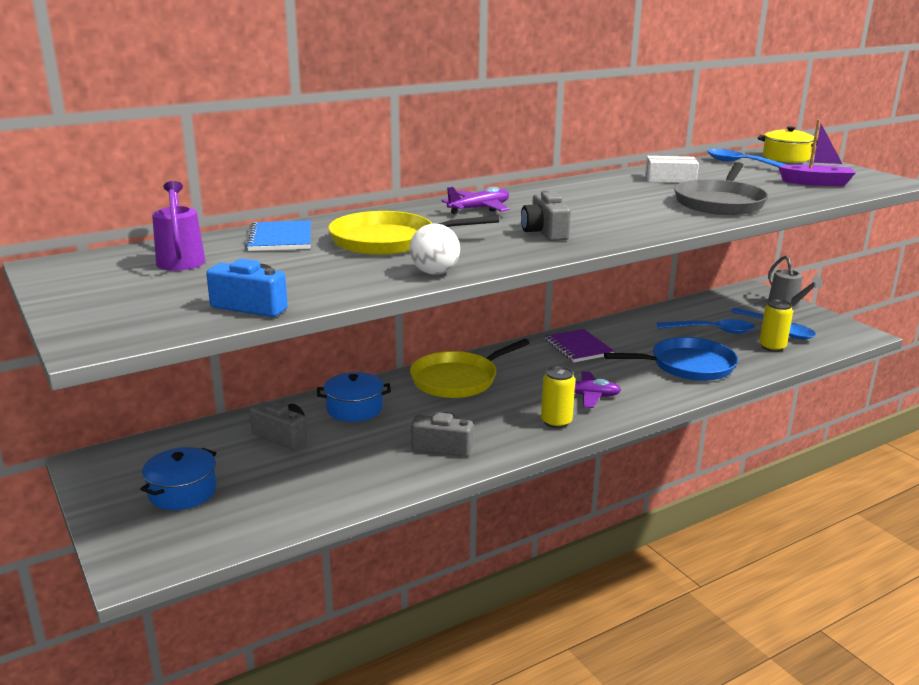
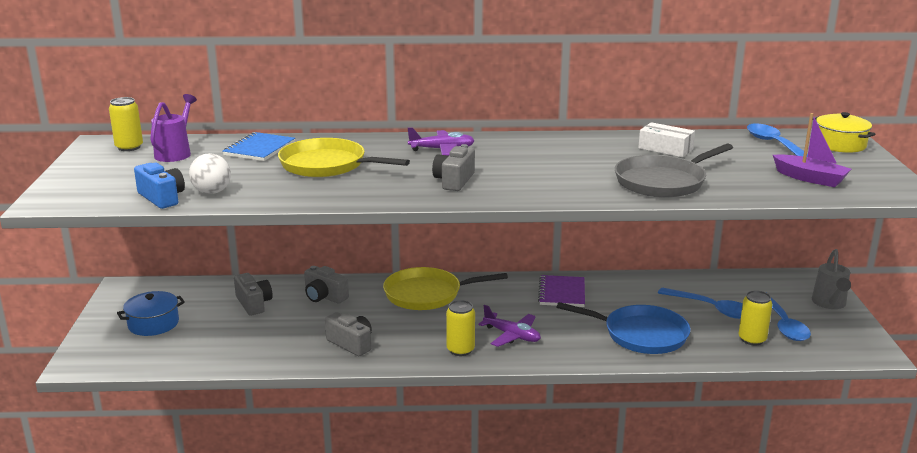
camera: 30 degrees right, 0 degrees up
(104, 263) = (129, 147): none -> yellow can
(354, 409) = (324, 297): blue pot -> grey camera
(434, 273) = (313, 198): white ball -> white ball (212, 192)

